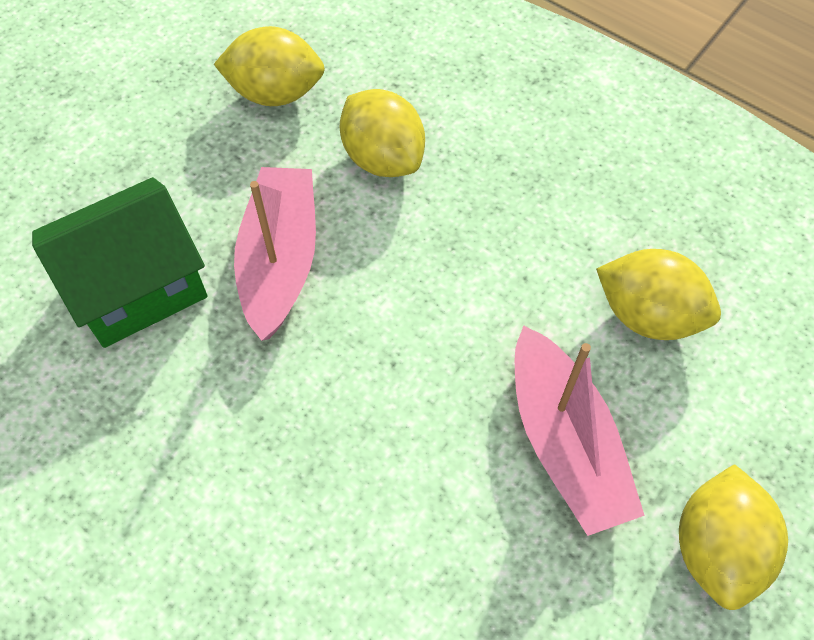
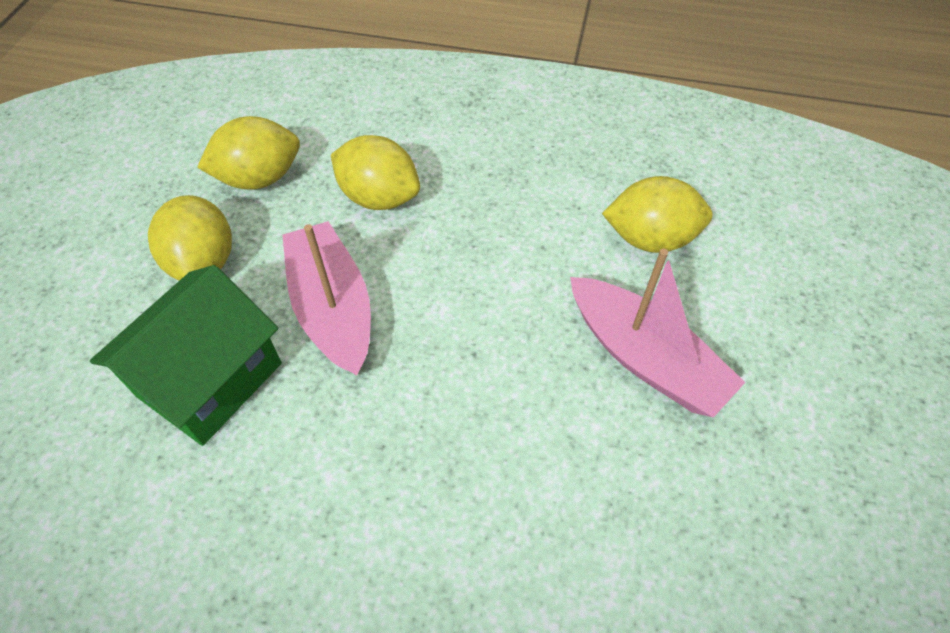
camera: 25 degrees left, 5 degrees down
(716, 548) = (800, 388): yellow lemon -> yellow lemon (204, 262)

